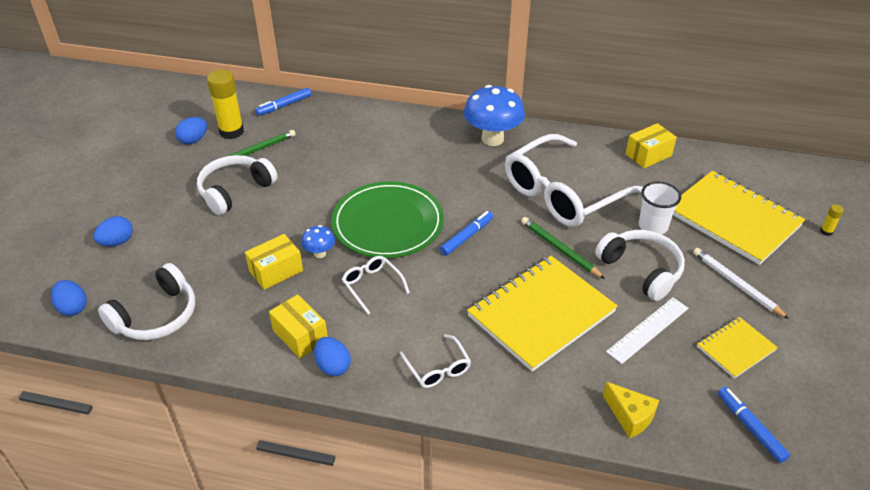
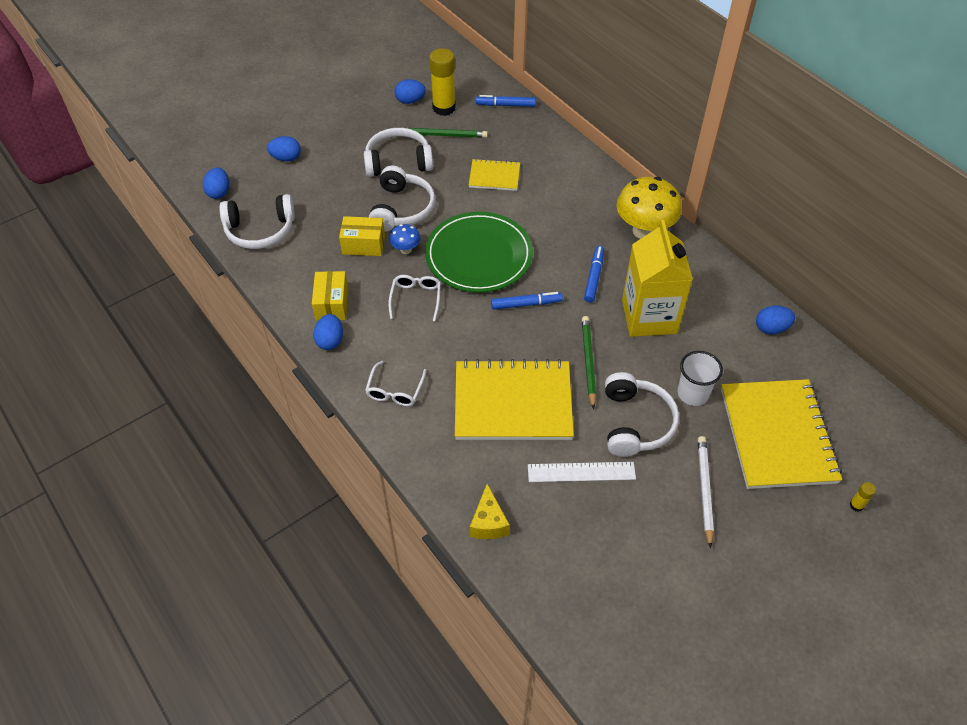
camera: 40 degrees right, 10 degrees up
(280, 224) = (401, 209): none -> white headphones
(492, 139) = (644, 231): blue mushroom -> yellow mushroom
(564, 193) = (649, 316): white glasses -> yellow carton
(648, 155) = (771, 328): yellow box -> blue egg
(736, 348) = (635, 537): yellow notebook -> yellow notebook (494, 176)
(750, 427) = (569, 599): blue marker -> blue marker (594, 277)

